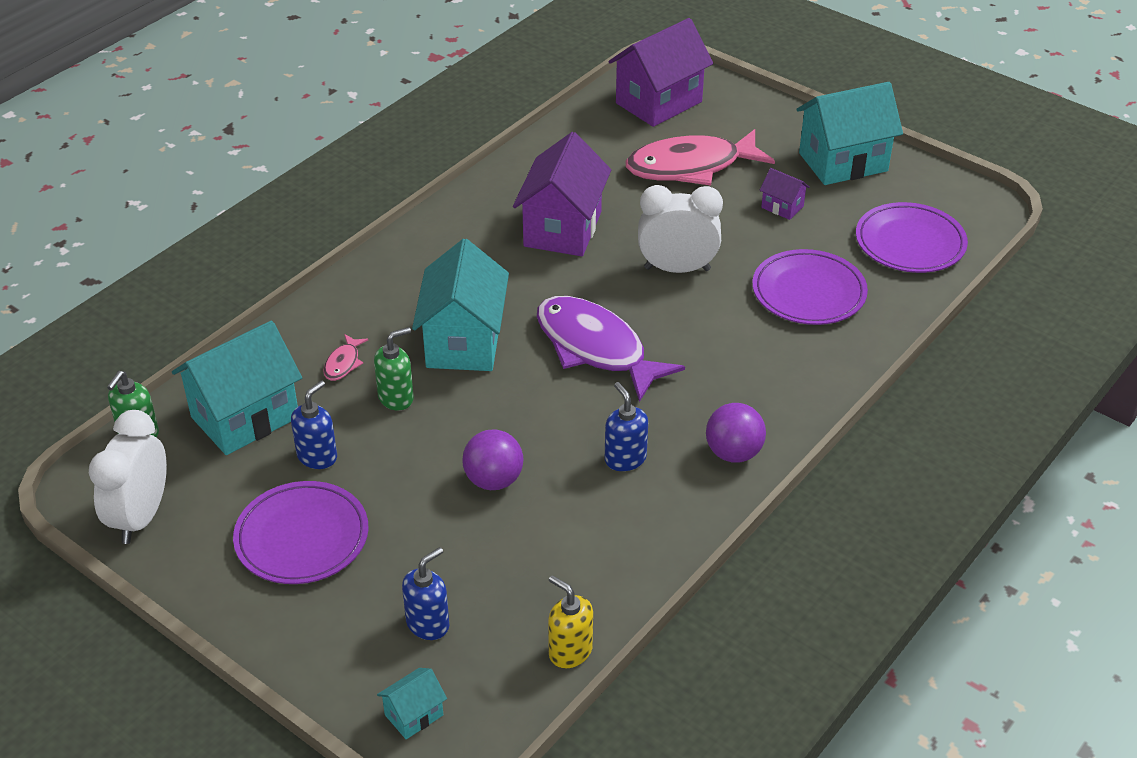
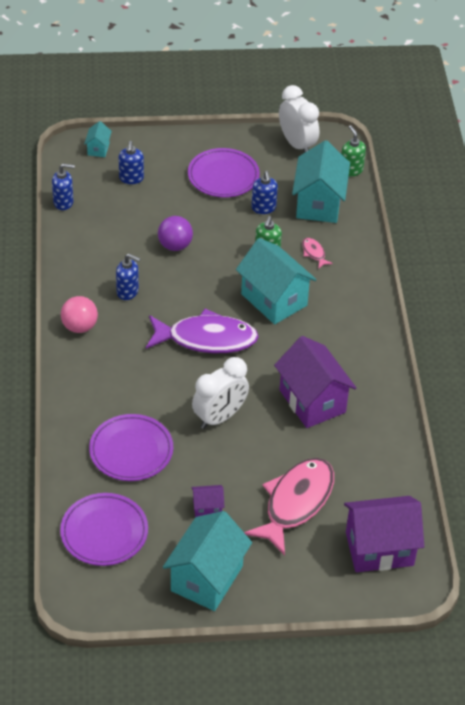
camera: 135 degrees right, 5 degrees up
(570, 651) = (63, 202): yellow soap dispenser -> blue soap dispenser
(659, 102) = (379, 549): purple house -> purple house turned 75 degrees clockwise
(733, 453) = (79, 327): purple ball -> pink ball

